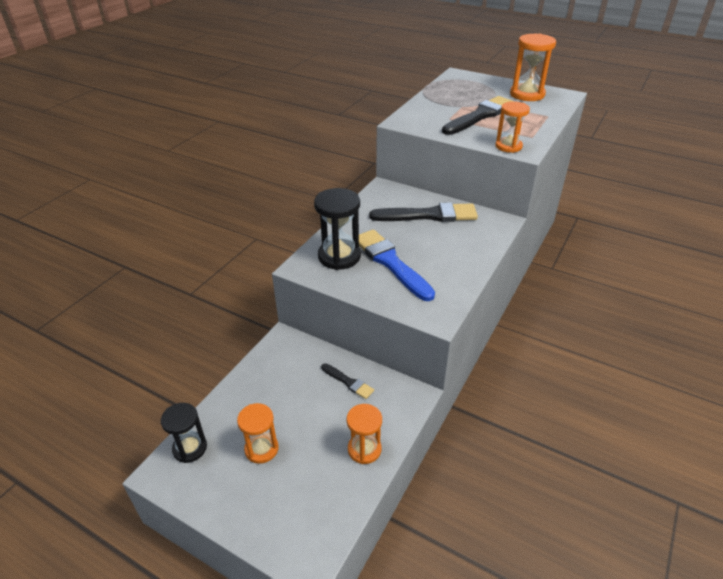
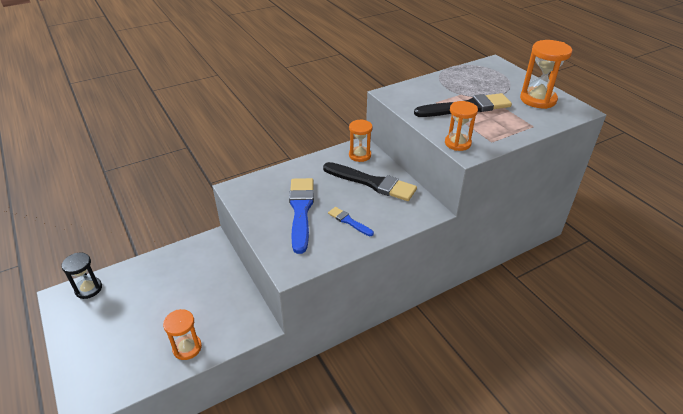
camera: 30 degrees right, 0 degrees up
(261, 449) = (126, 312): orange hourglass -> orange hourglass (360, 155)
(339, 256) = (269, 191): black hourglass -> none
(348, 382) = (223, 293): black brush -> none
(444, 255) = (349, 221): none -> blue brush

